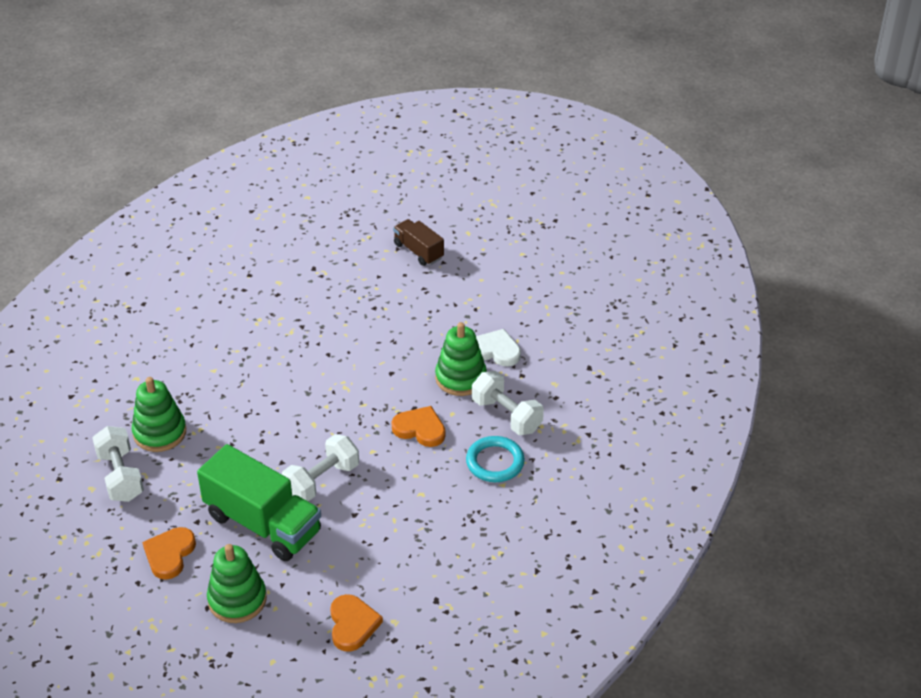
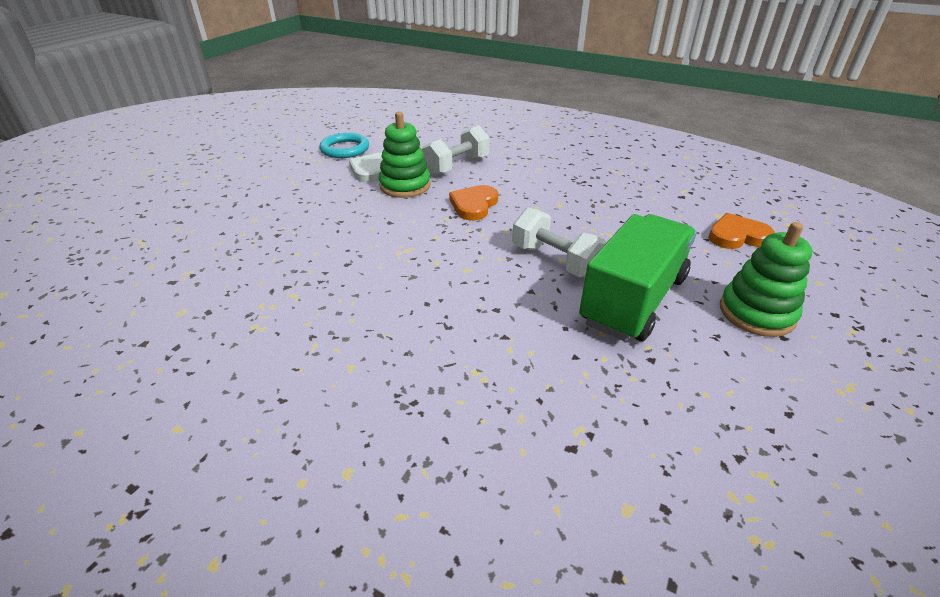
camera: 90 degrees left, 5 degrees down
(120, 476) = (589, 465): white dumbbell -> none
(159, 432) = (485, 420): green stacking toy -> none
(169, 554) = (721, 382): orange heart -> none
(418, 251) = (195, 208): brown truck -> none
(495, 462) = (514, 171): turquoise ring -> turquoise ring (345, 149)

